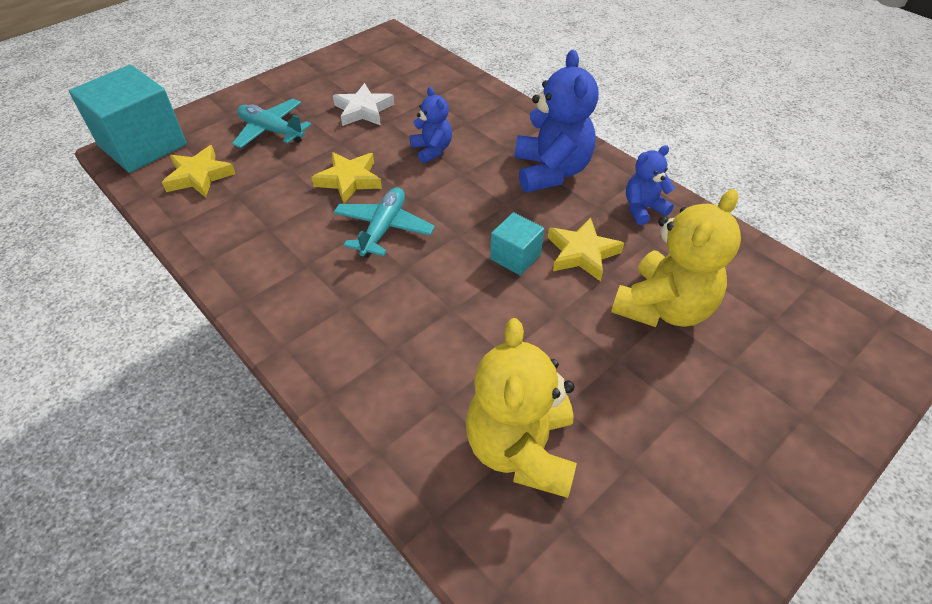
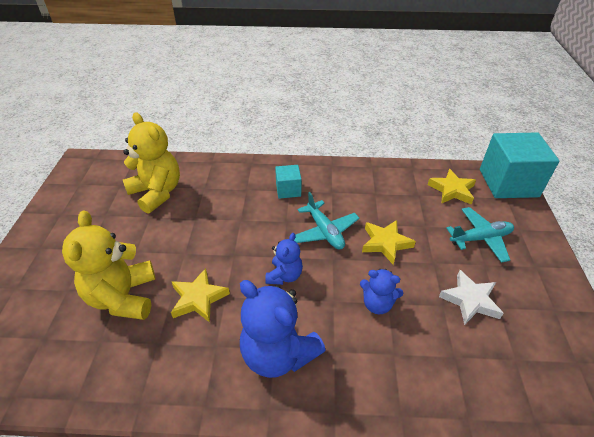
camera: 135 degrees right, 5 degrees down
(515, 257) = (236, 267): turquoise cube -> turquoise cube (288, 190)
(643, 209) = (180, 372): blue teddy bear -> blue teddy bear (284, 275)

